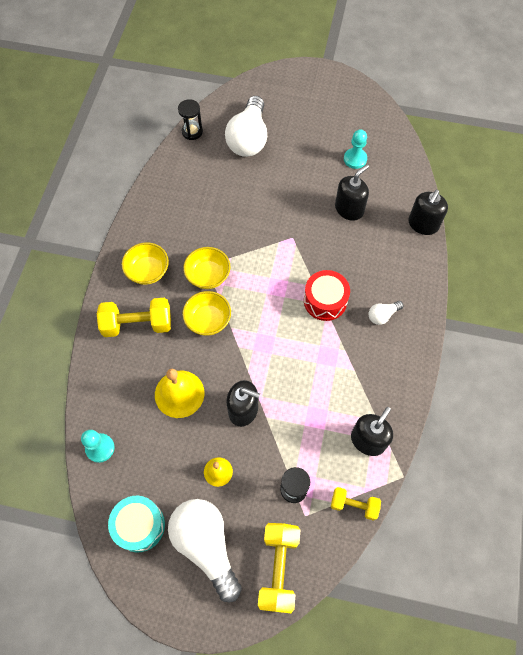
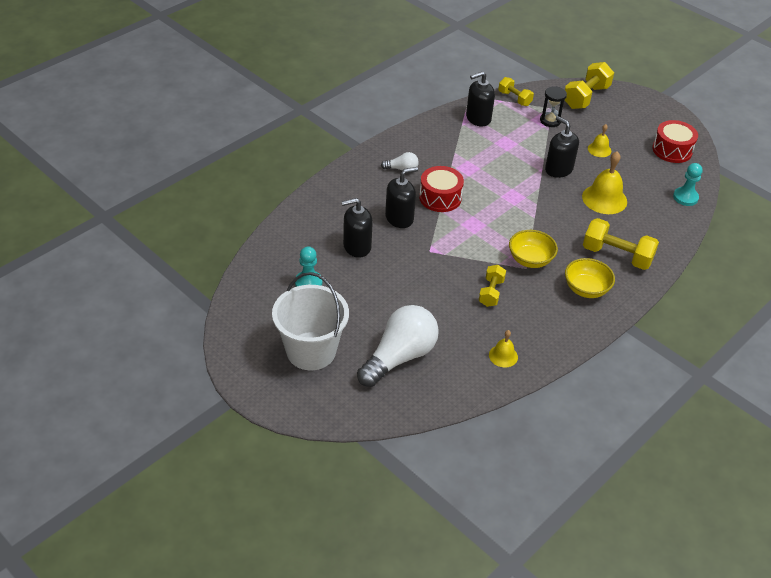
camera: 150 degrees left, 20 degrees down
(139, 525) = (672, 150): turquoise drum -> red drum
(180, 177) = (503, 356): none -> yellow bell
(192, 132) = (457, 397): black hourglass -> none
(206, 545) = (629, 124): white light bulb -> none
(208, 320) = (551, 230): yellow bowl -> none
(220, 225) = (491, 293): none -> yellow dumbbell
(308, 112) = (311, 351): none -> white bucket
(423, 224) = (304, 205): black soap dispenser -> black soap dispenser (399, 218)

